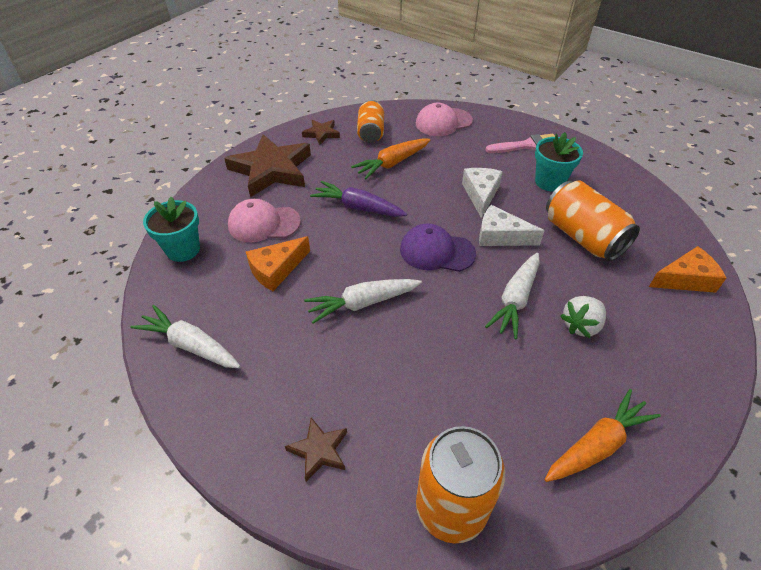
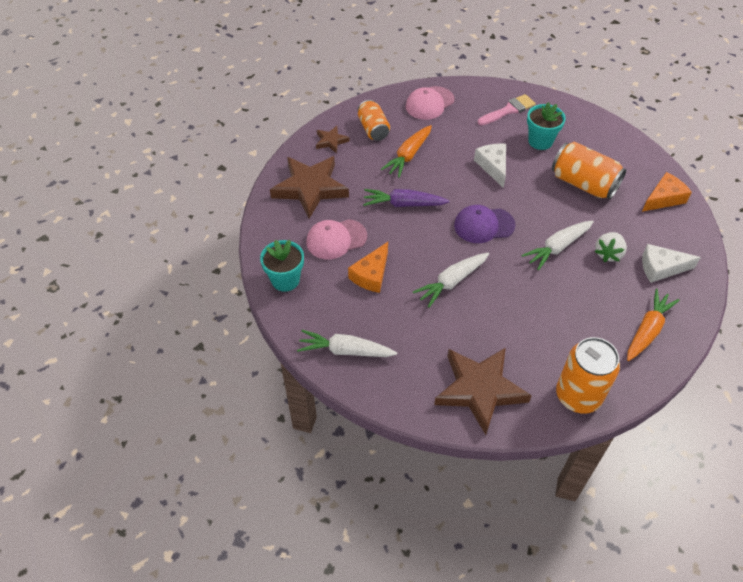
camera: 20 degrees left, 5 degrees up
(319, 450) = (479, 390): brown star -> brown star, size x2.11
(500, 236) = (524, 199): white cheese -> white cheese (661, 268)
(515, 300) = (557, 248): white carrot -> white carrot turned 45 degrees clockwise

